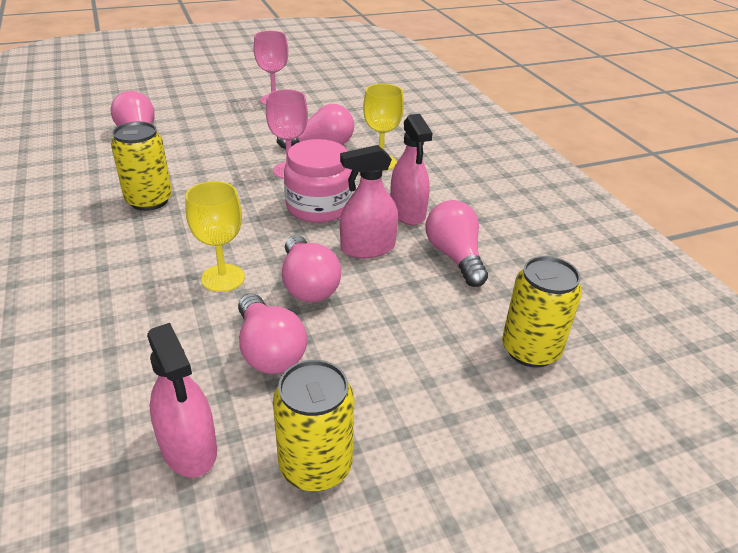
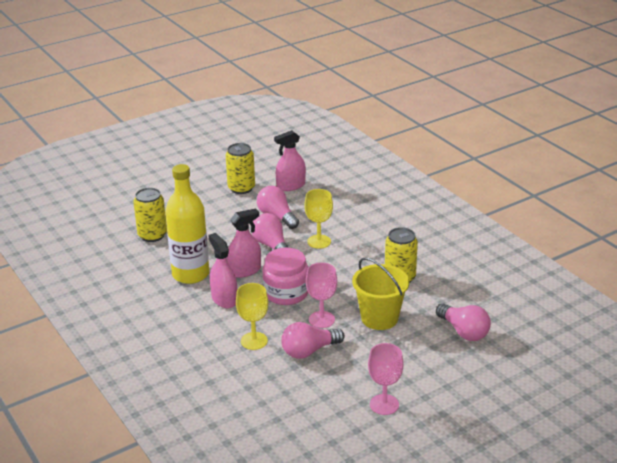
camera: 170 degrees right, 5 degrees down
(189, 448) = (291, 186): pink spray bottle -> pink spray bottle turned 75 degrees counterclockwise
(219, 161) = (379, 318): none -> yellow bucket
(454, 256) = (190, 274): pink light bulb -> yellow bottle

